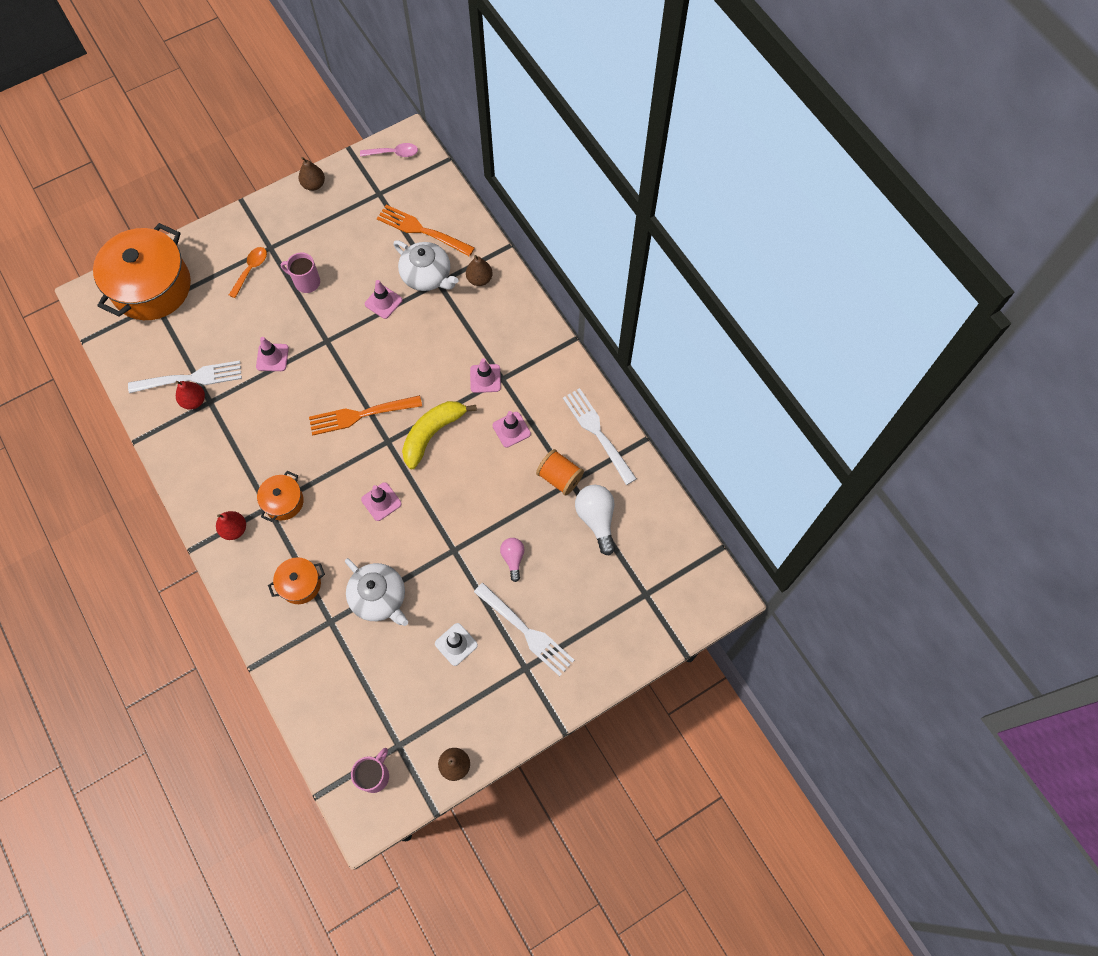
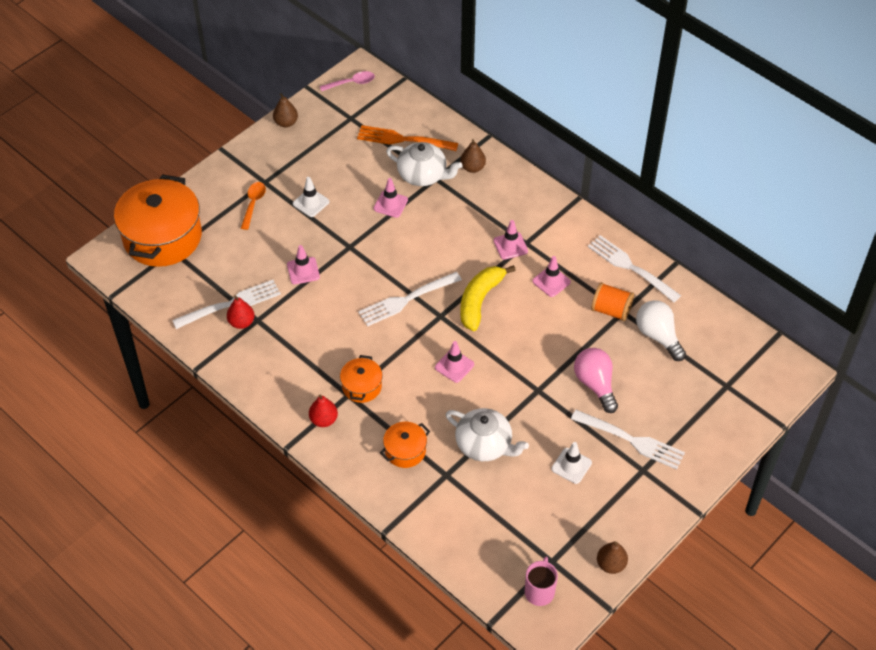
camera: 15 degrees left, 15 degrees down
(306, 282) = (311, 203): pink mug -> white traffic cone
(361, 414) = (407, 299): orange fork -> white fork
(513, 558) = (595, 384): pink light bulb -> pink light bulb, size x1.65

